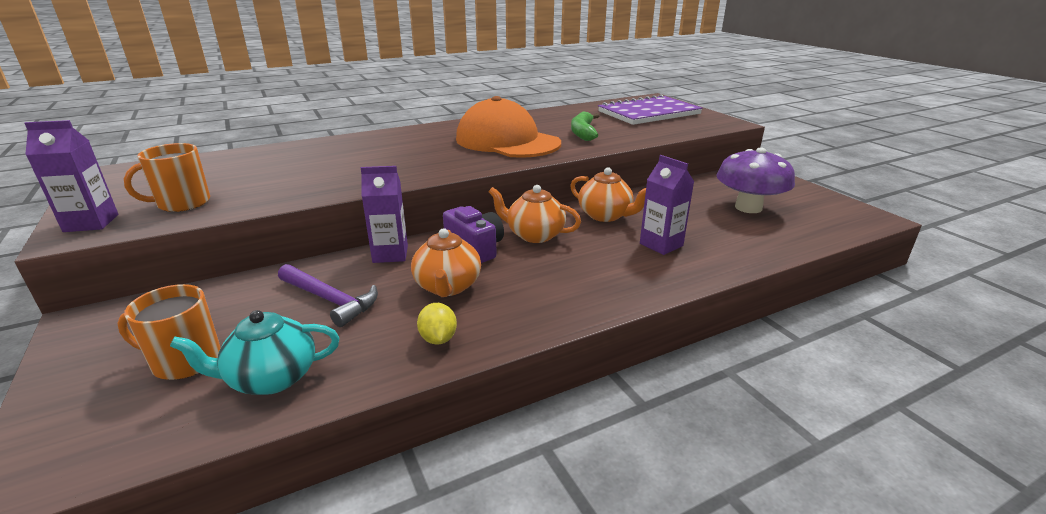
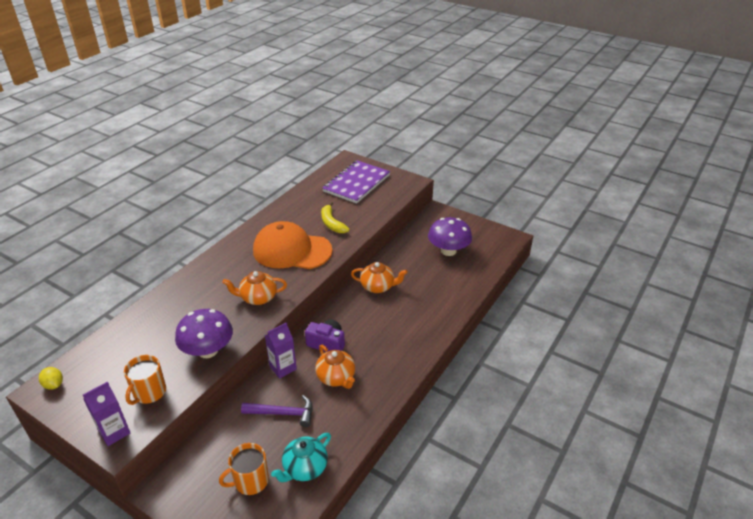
camera: 30 degrees left, 10 degrees up
(297, 189) = (208, 350): none -> purple mushroom
(438, 339) = (360, 411): yellow lemon -> yellow lemon (54, 385)
(534, 235) = (350, 319): orange teapot -> orange teapot (258, 298)
(583, 133) = (332, 223): green banana -> yellow banana
(661, 244) = (421, 301): purple carton -> none

